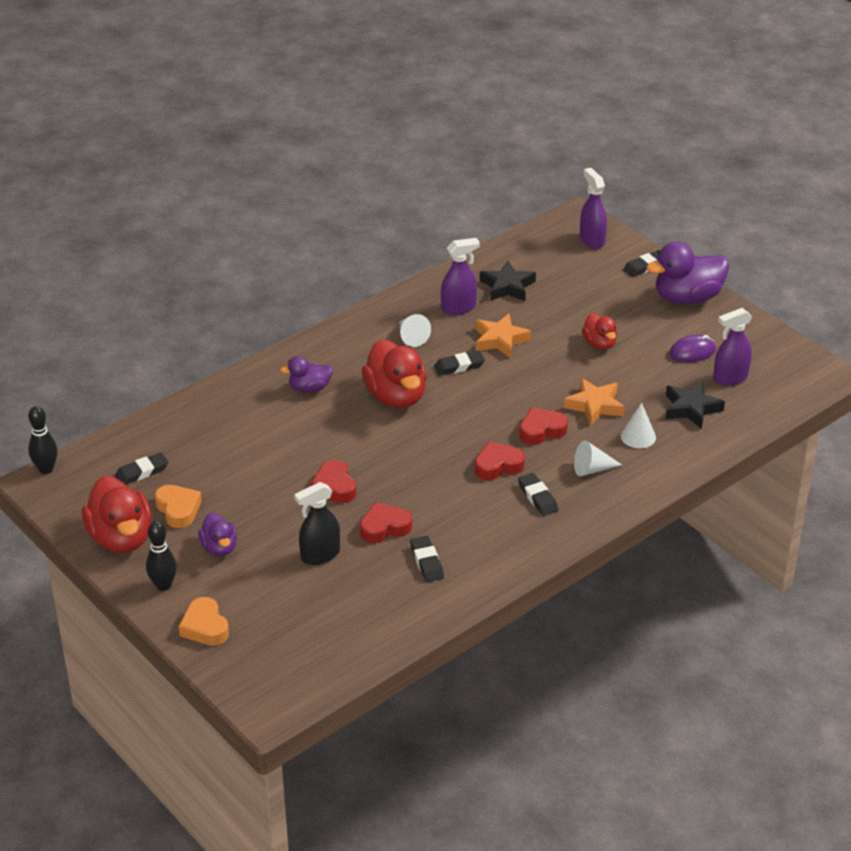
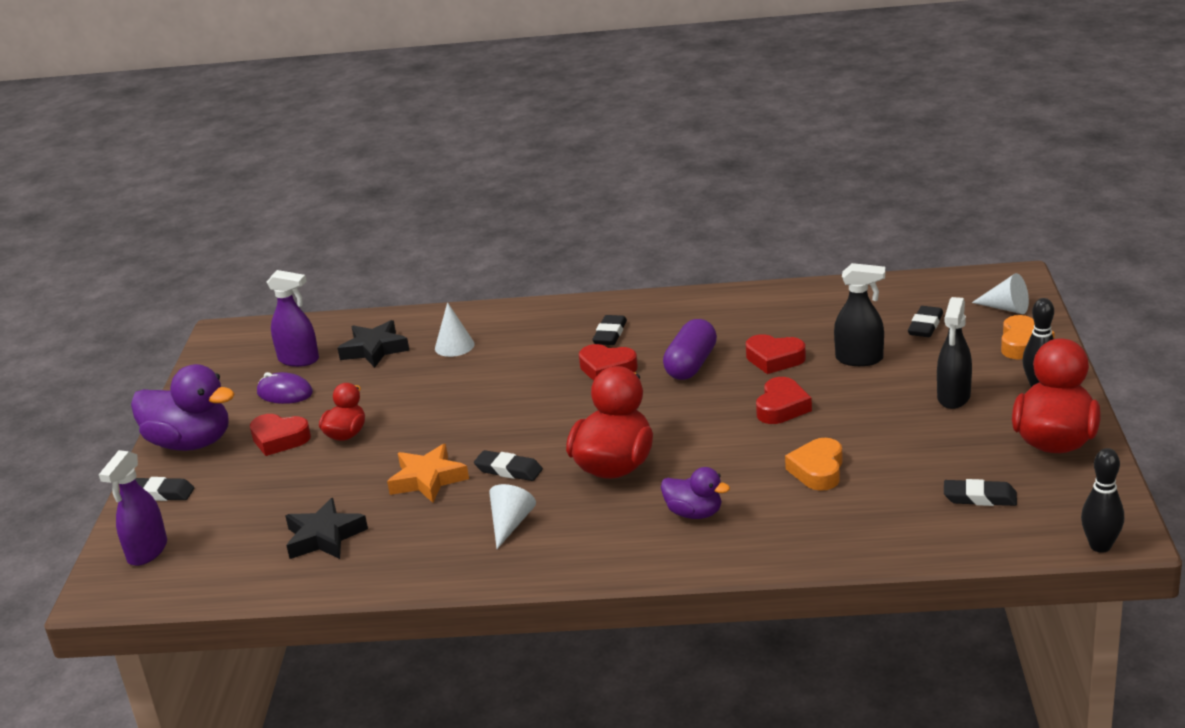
camera: 135 degrees left, 10 degrees down
(178, 509) = (968, 445): orange heart -> orange heart (818, 470)
(219, 548) = (953, 397): purple duck -> black spray bottle
(426, 562) = (769, 323): black eraser -> black eraser (925, 326)
(440, 495) = (691, 365): none -> purple capsule
(458, 308) = (412, 535): purple spray bottle -> none
(541, 430) = (525, 381): red heart -> red heart (279, 439)
(592, 469) = (532, 337): white cone -> white cone (1006, 308)
(594, 405) = (446, 383): orange star -> none

